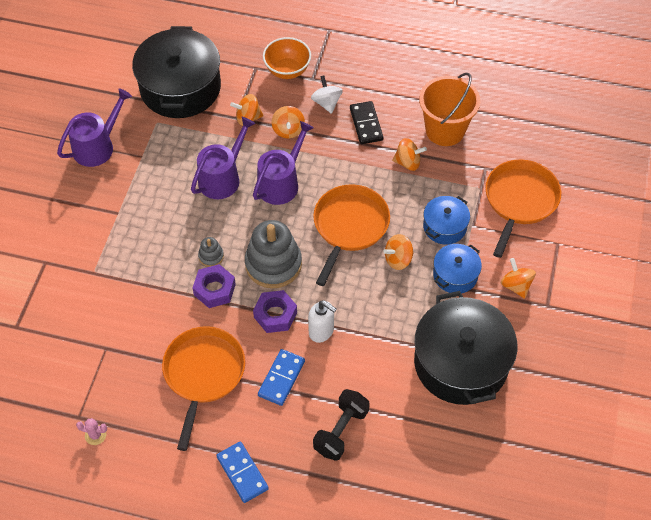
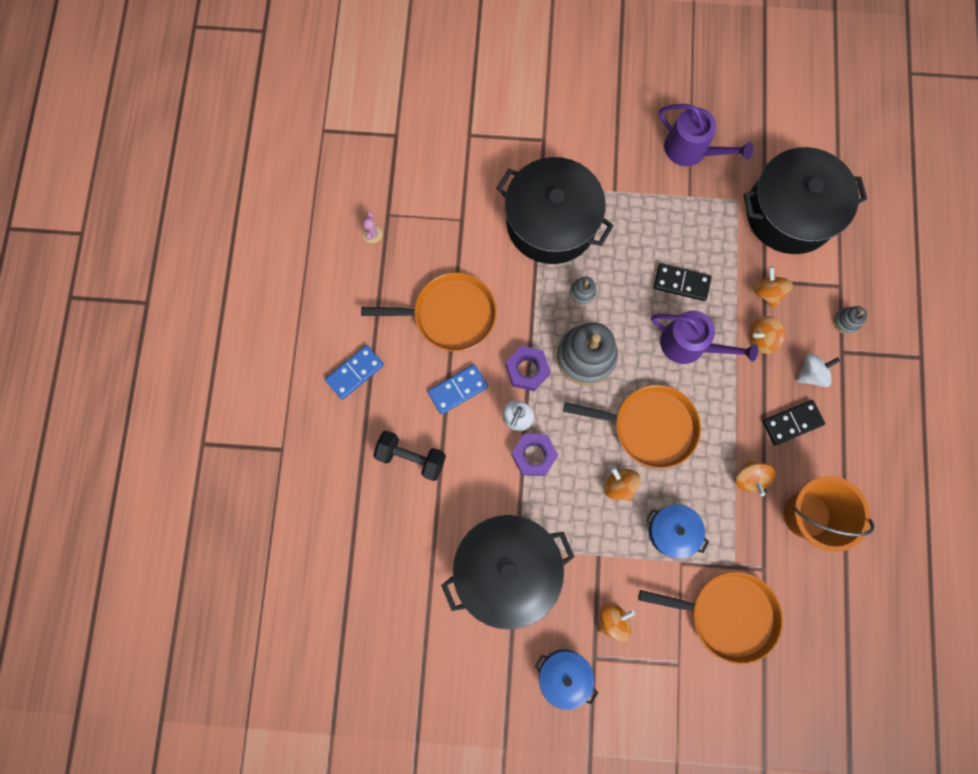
camera: 80 degrees right, 20 degrees up
(133, 270) = (551, 222): none -> black pot
(214, 289) = (544, 305): purple nut -> purple nut (534, 455)
(222, 178) = (681, 283): purple watering can -> black domino
(281, 378) = (458, 390): blue domino -> blue domino turned 45 degrees counterclockwise
(287, 70) = (846, 321): orange bowl -> grey stacking toy
(455, 275) = (612, 550): blue pot -> blue pot (564, 675)

